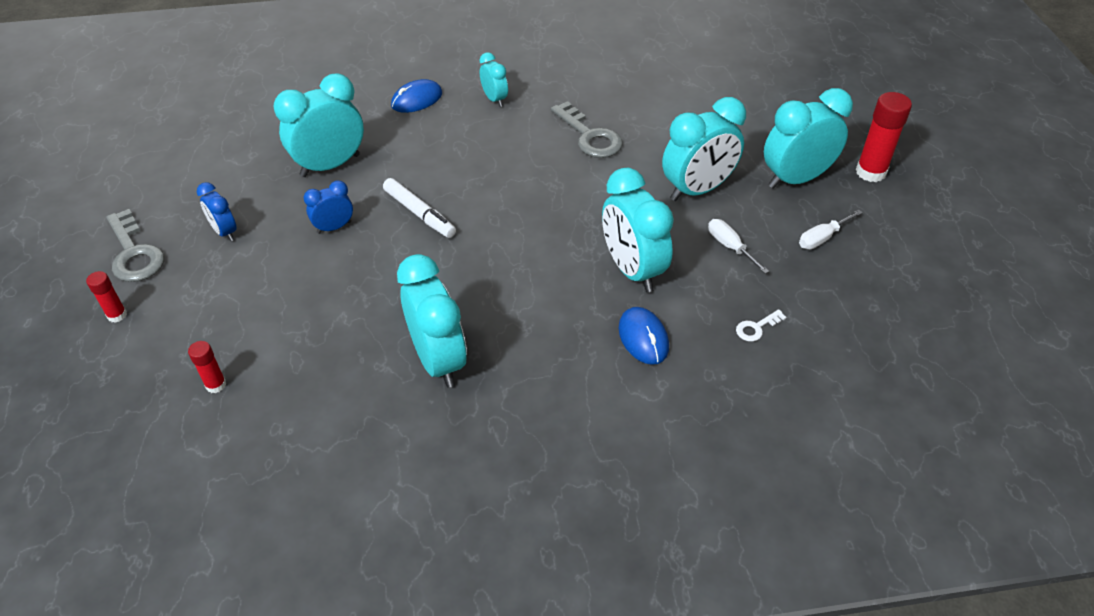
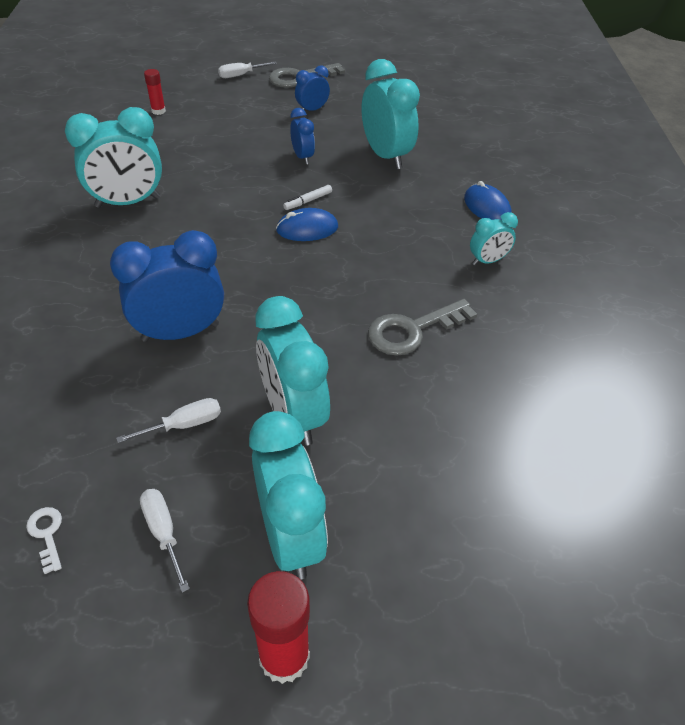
camera: 95 degrees right, 0 degrees up
(117, 315) = (240, 75): red glue stick -> white screwdriver
(419, 214) = (308, 201): white marker -> white marker, size x0.58
(632, 270) = (180, 332): turquoise clock -> blue clock
(643, 338) = (87, 325): blue mouse -> blue mouse (307, 229)
(756, 328) = (53, 419): white key -> white key (47, 534)

